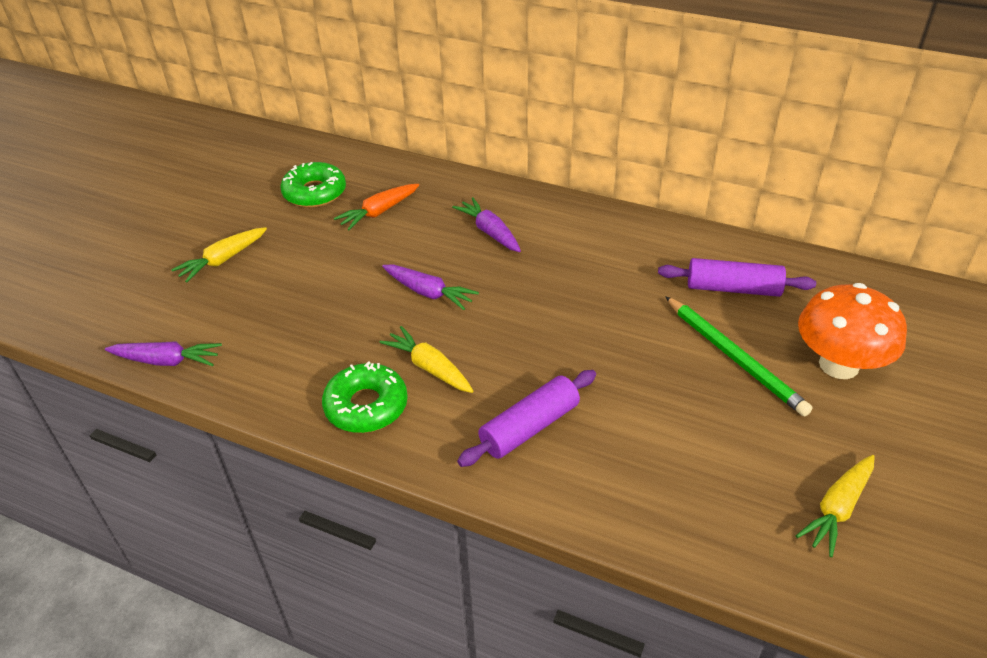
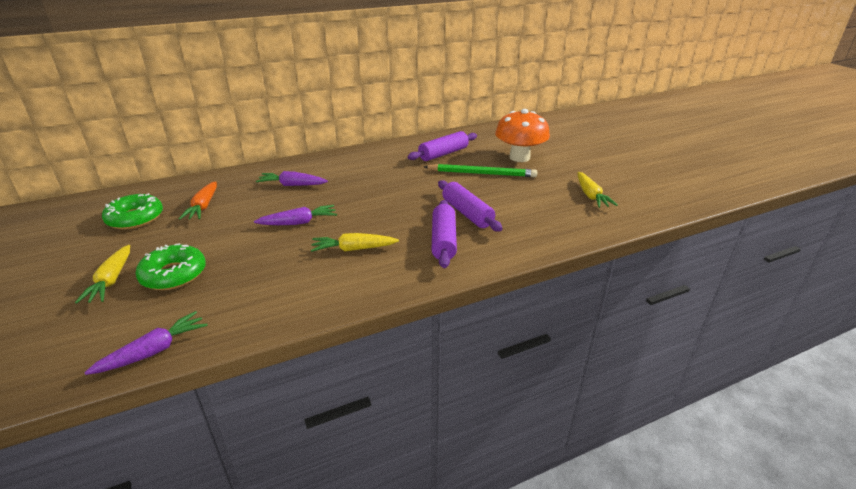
camera: 50 degrees left, 10 degrees down
(366, 406) = (345, 284): green donut -> green donut (174, 274)
(615, 408) = (467, 213): none -> purple rolling pin

